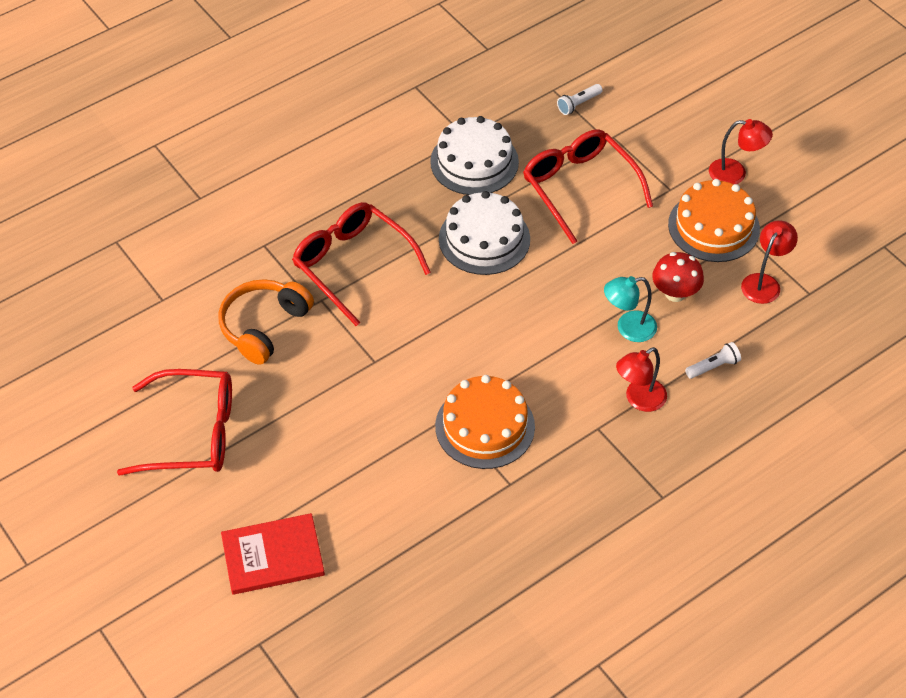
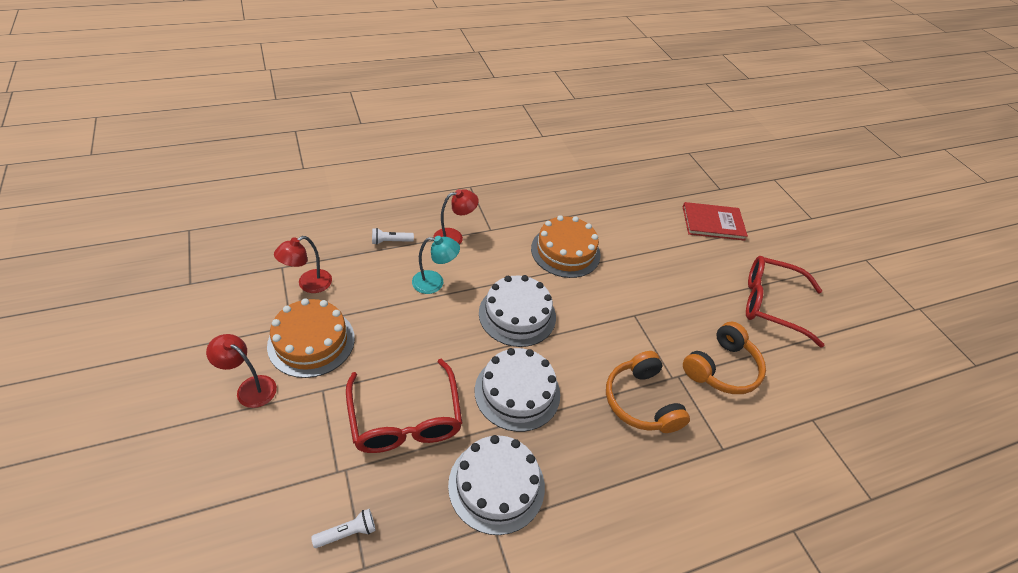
camera: 170 degrees left, 5 degrees down
(353, 265) = (641, 401): red glasses -> orange headphones
(515, 319) = (517, 315): none -> white cake
(675, 293) = (383, 297): red mushroom -> none

